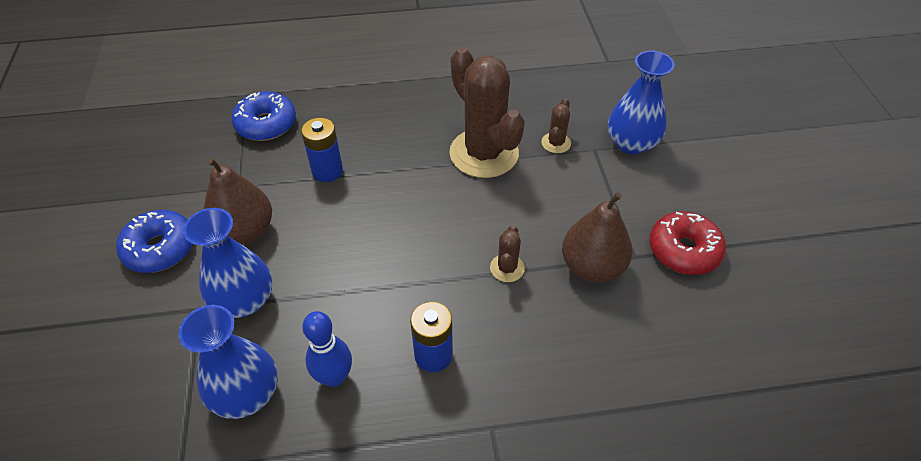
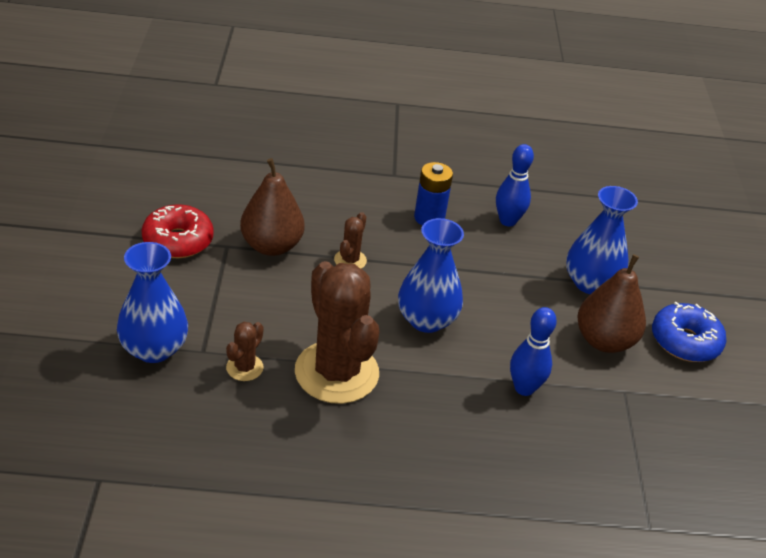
camera: 175 degrees left, 10 degrees down
(246, 393) = (574, 225): blue vase -> blue vase (426, 320)
(266, 124) = (609, 469): blue donut -> none
(327, 171) = (524, 388): blue battery -> blue bowling pin

